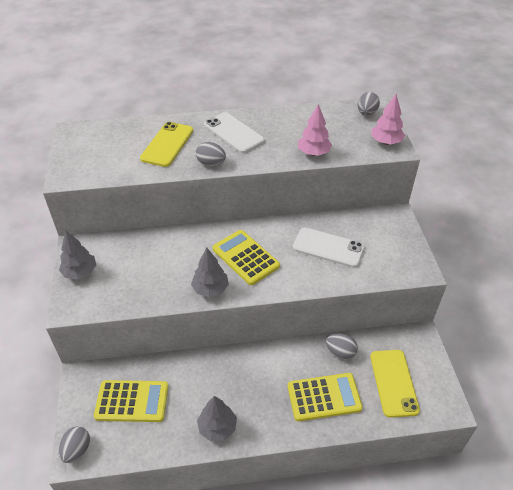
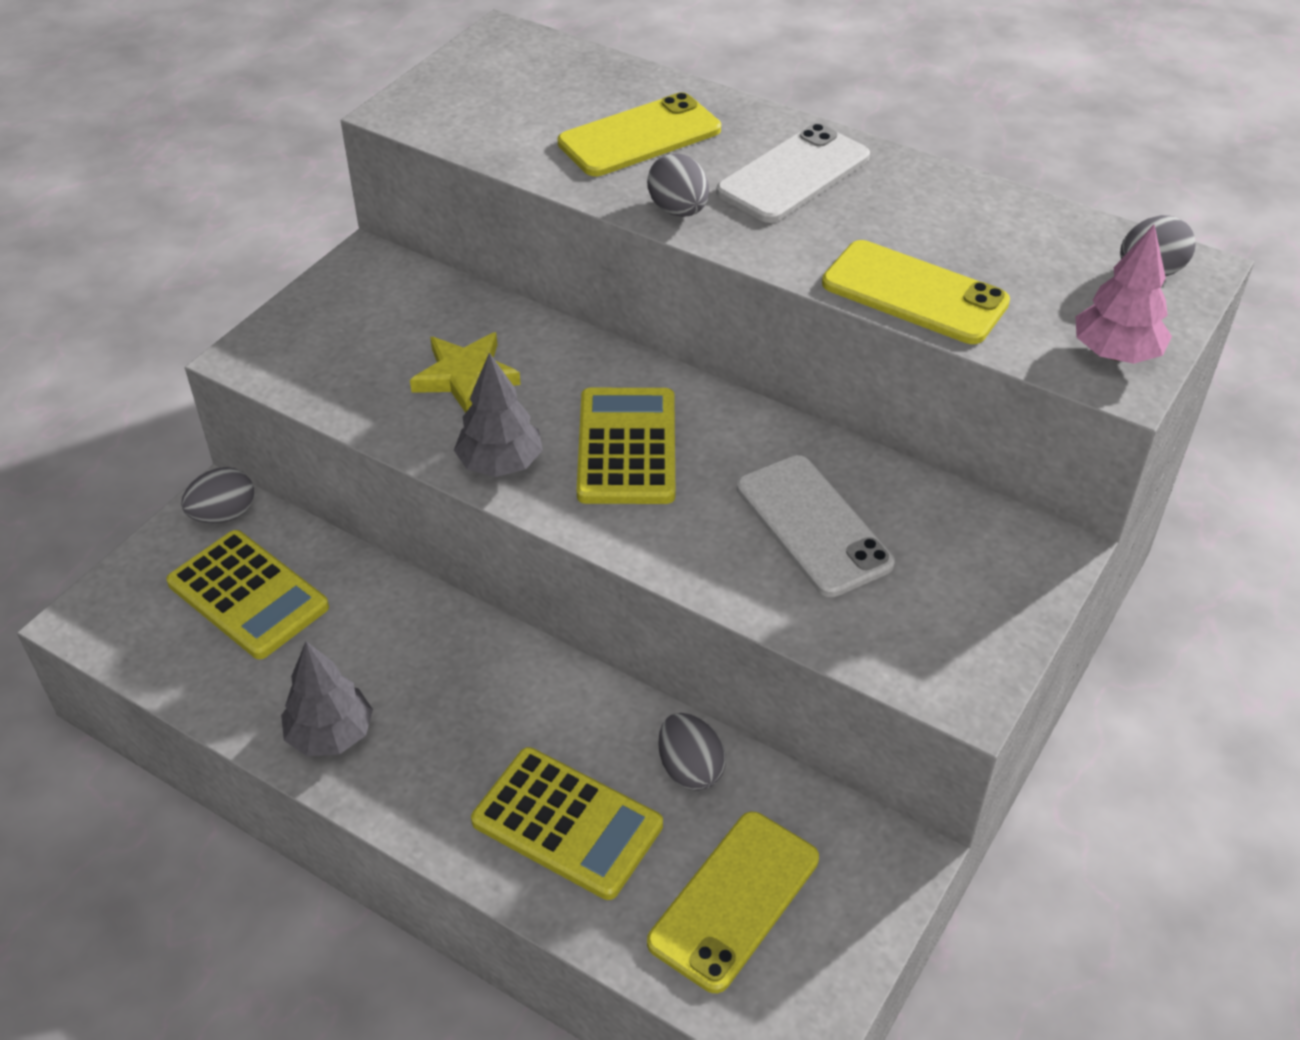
camera: 40 degrees right, 0 degrees up
(77, 450) = (98, 611): grey egg -> grey egg (224, 515)
(80, 272) = (325, 308): grey tree -> none
(163, 266) = (466, 377): none -> yellow star
(233, 133) = (793, 175): white phone -> white phone turned 45 degrees clockwise
(313, 153) = (914, 293): pink tree -> yellow phone

